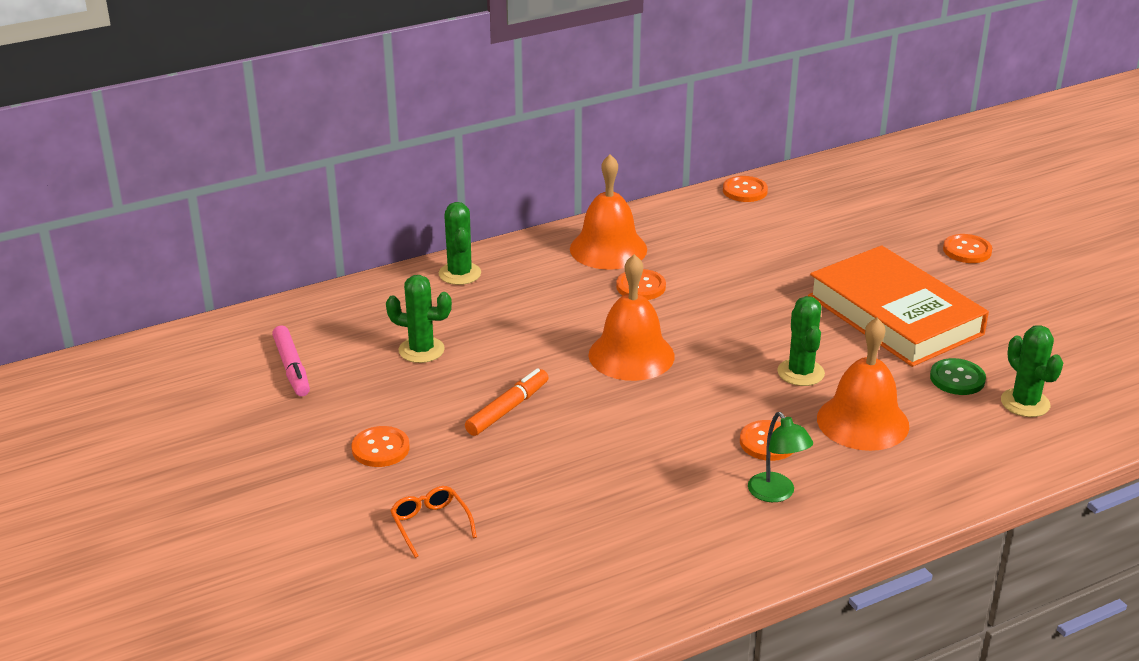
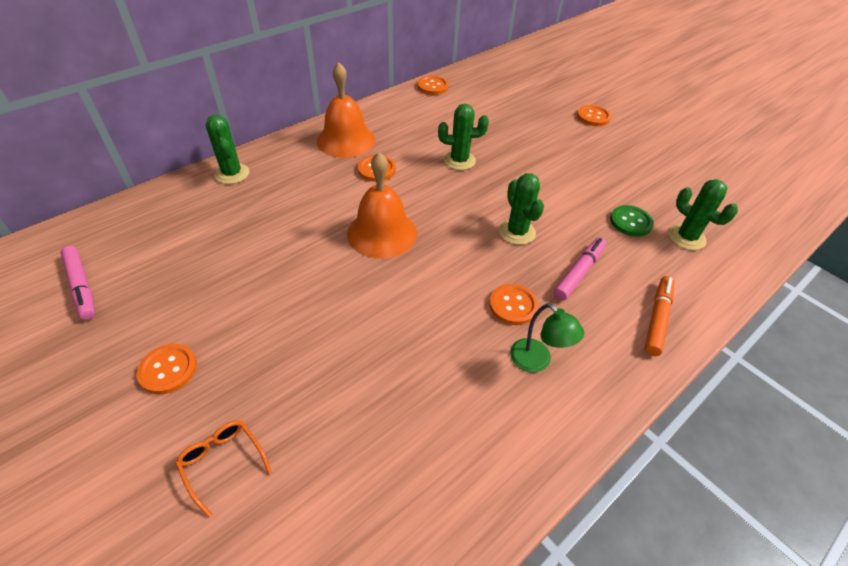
camera: 15 degrees left, 15 degrees up
(421, 350) = (203, 251): green cactus -> green cactus (459, 160)
(507, 409) = (286, 304): orange marker -> orange marker (657, 319)
(862, 422) = (579, 272): orange bell -> pink marker
(894, 315) = (566, 173): orange book -> none

